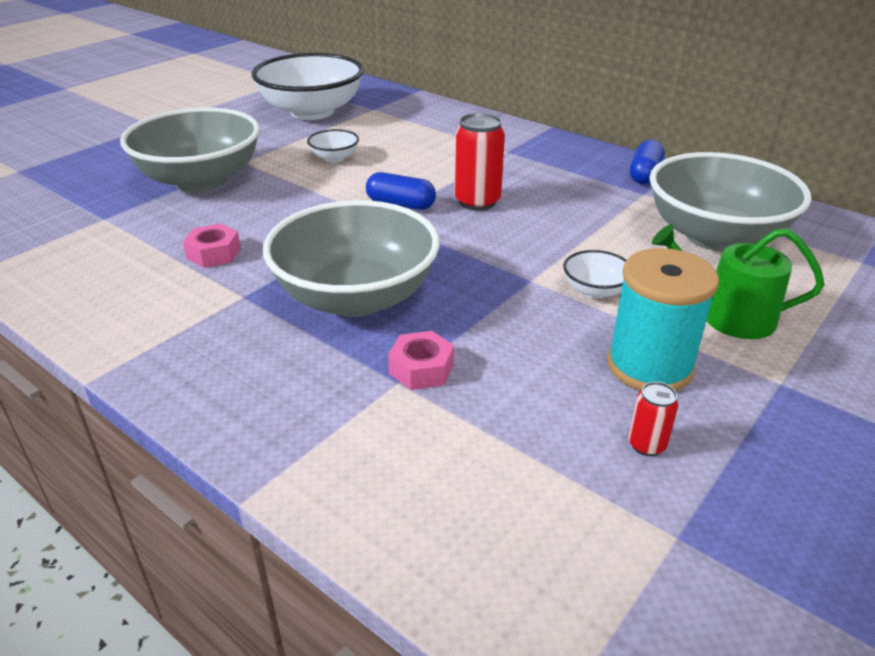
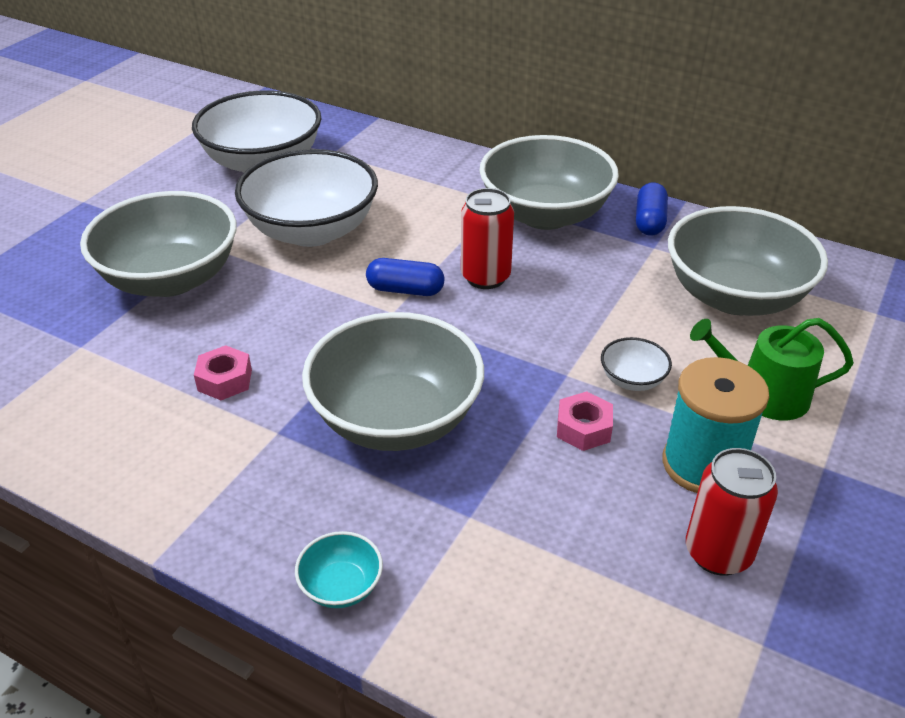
camera: 10 degrees left, 5 degrees up
(251, 424) = (341, 586): none -> turquoise bowl
(334, 158) = (312, 231): white bowl -> white bowl, size x2.40
(421, 369) = (488, 498): pink nut -> pink nut (583, 428)
(547, 163) = (545, 214): none -> grey bowl
(646, 445) = (718, 553): red can -> red can, size x1.90

